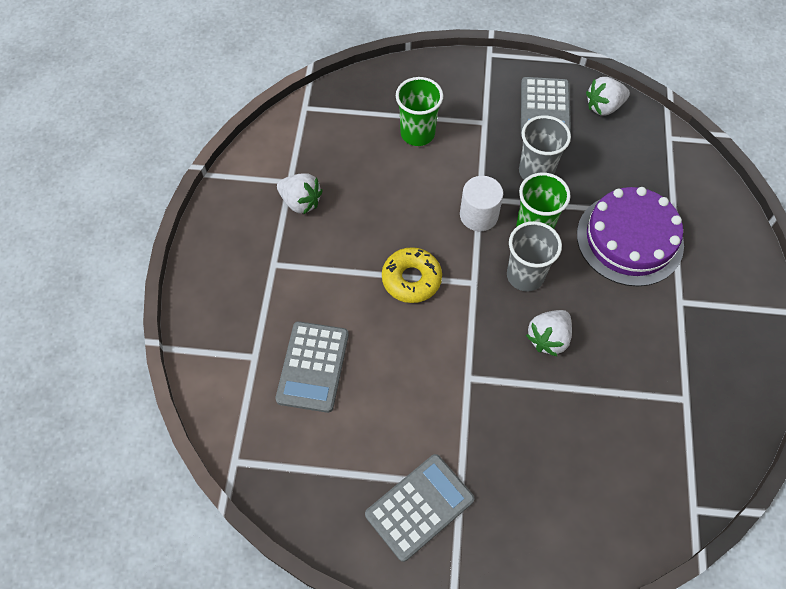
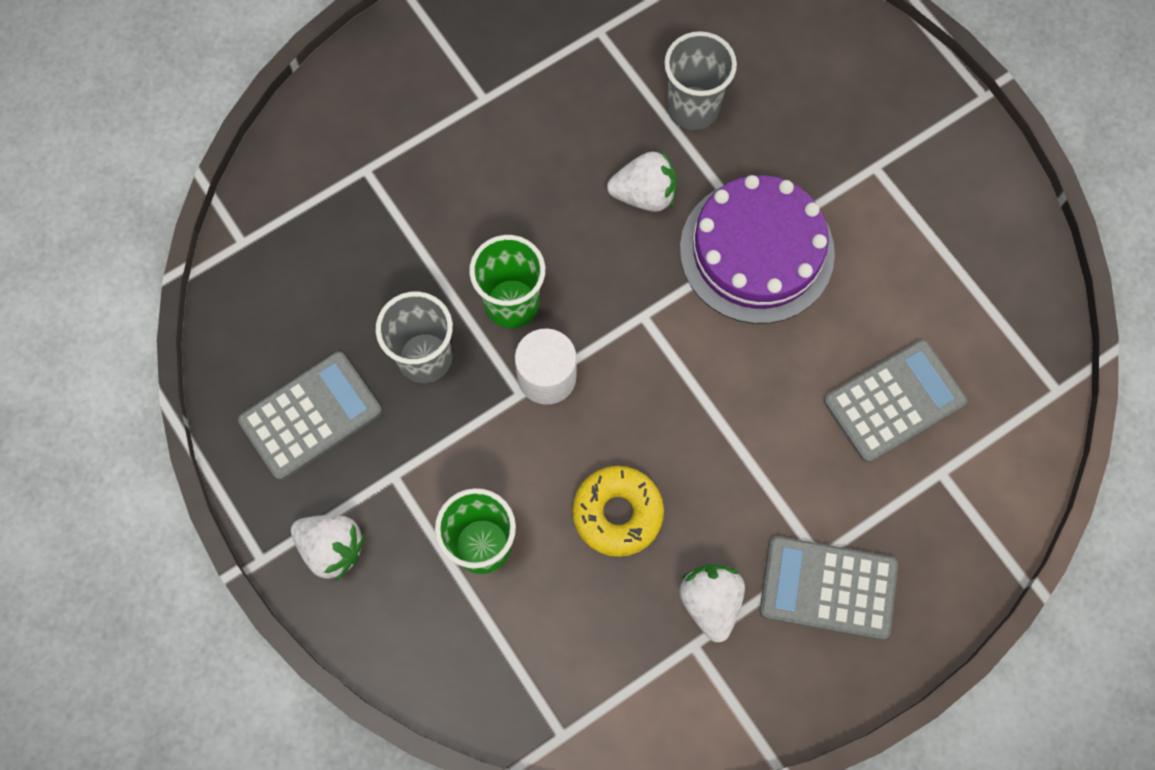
camera: 130 degrees left, 10 degrees up
(411, 279) = (698, 384): yellow donut -> yellow donut (617, 513)
(419, 507) = (929, 187): grey calculator -> grey calculator (828, 588)
(525, 275) = (586, 269): grey cup -> grey cup (692, 108)
(604, 107) = (248, 348): white strawberry -> white strawberry (332, 548)
(629, 239) = (441, 194): purple cake -> purple cake (756, 251)

